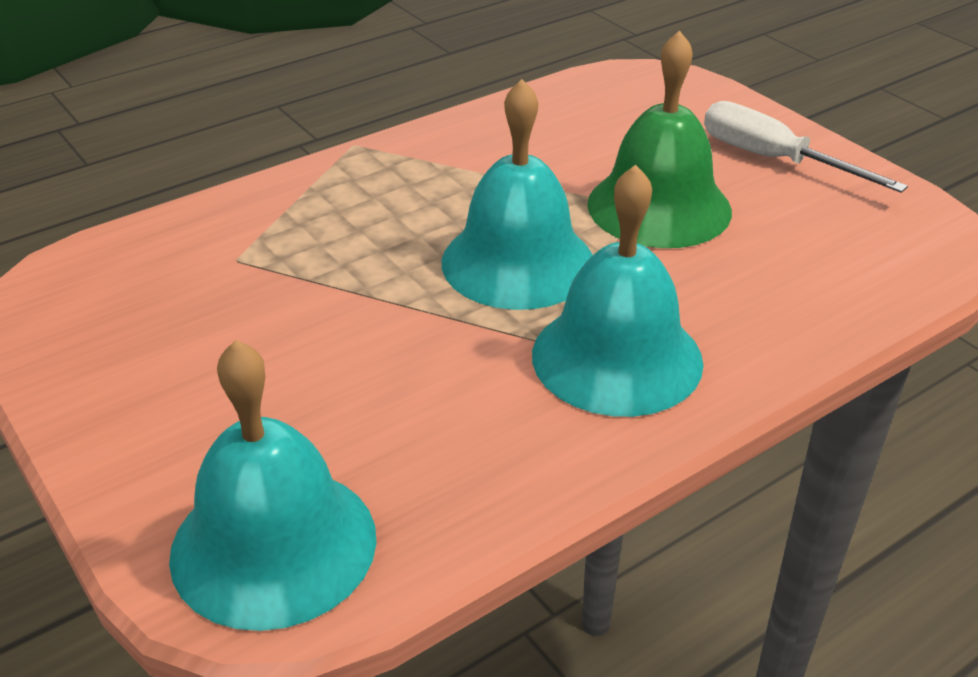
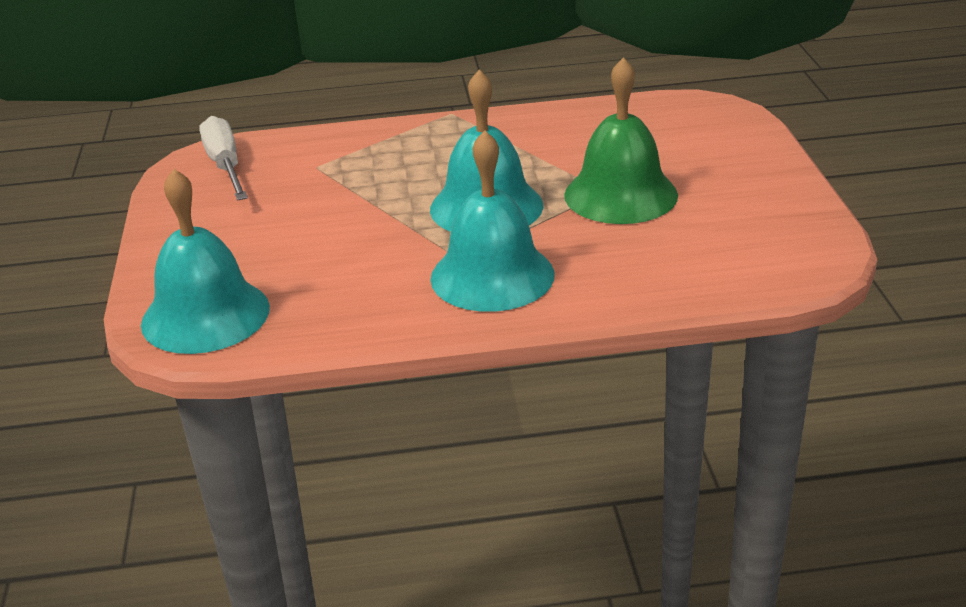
camera: 30 degrees right, 5 degrees down
(774, 159) = (745, 182): white screwdriver -> white screwdriver (225, 166)

